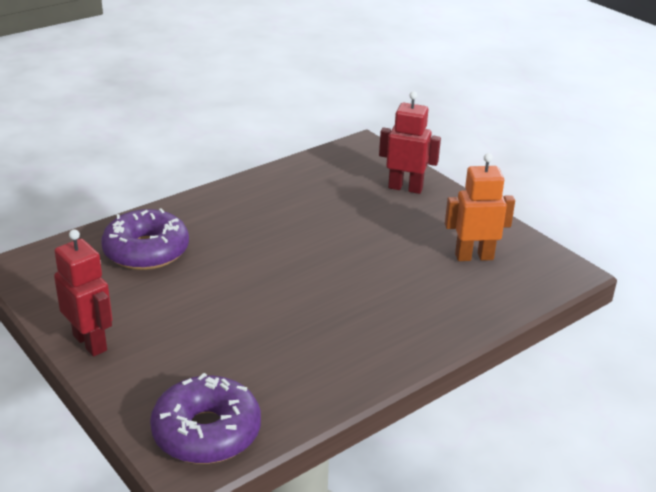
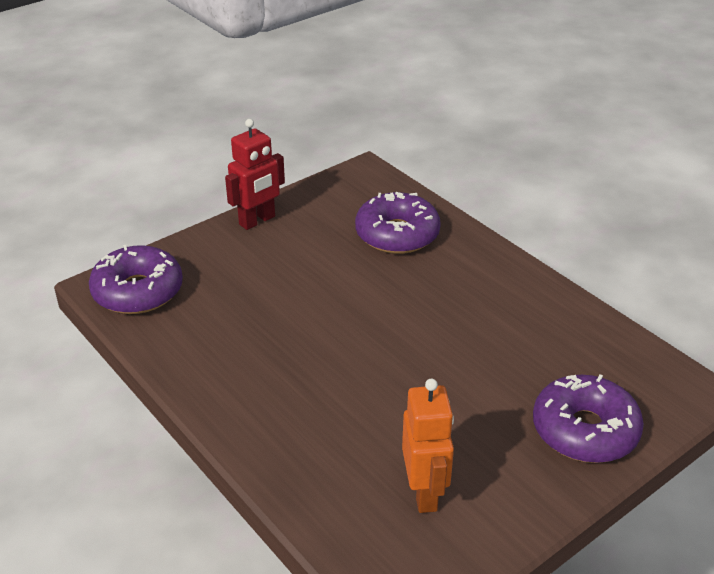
camera: 90 degrees right, 5 degrees up
(405, 188) = (584, 430): red robot -> purple donut

